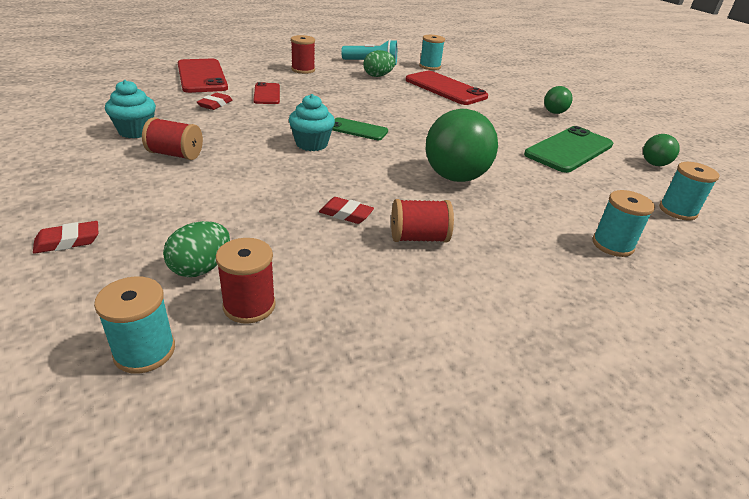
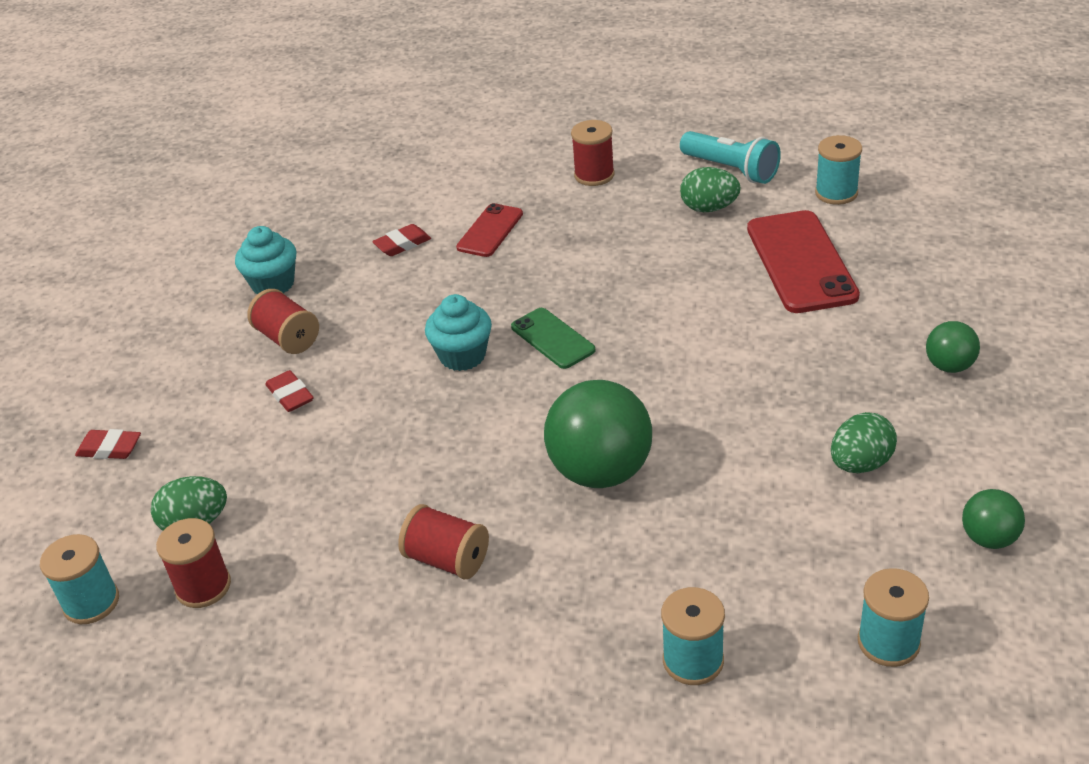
camera: 40 degrees right, 5 degrees up
(202, 76) = (431, 173): red phone -> none
(346, 214) = (397, 495): red eraser -> red eraser (290, 395)
(569, 150) = (860, 464): green phone -> green egg

